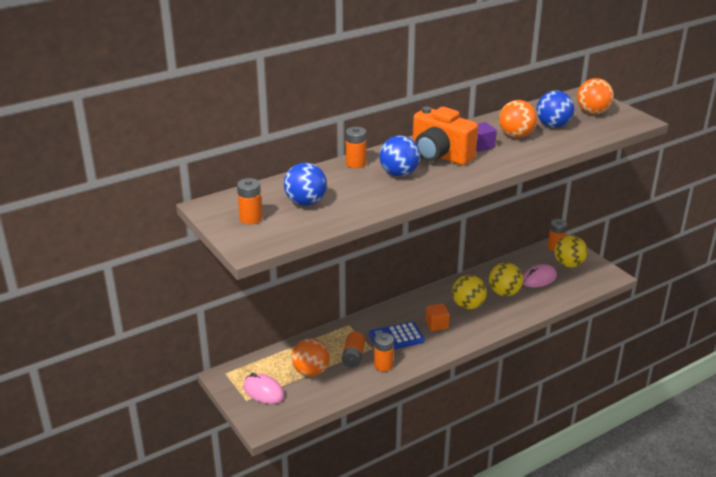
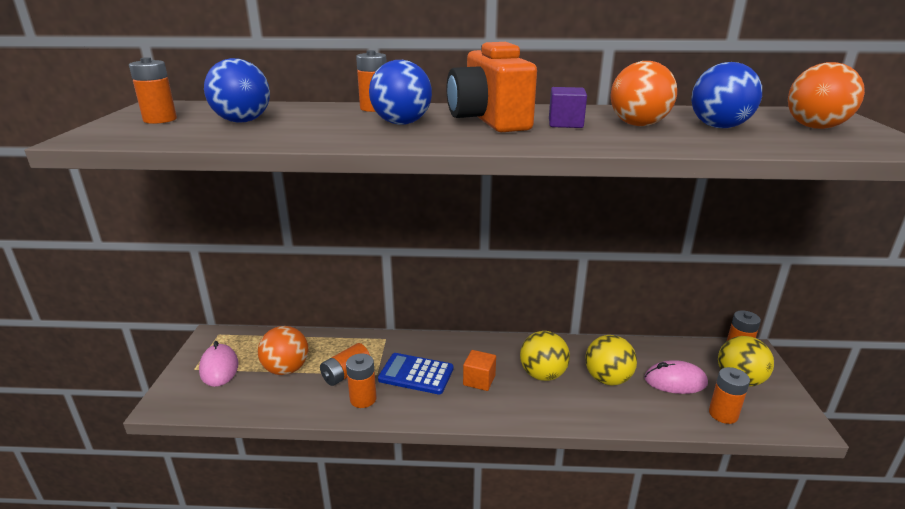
camera: 35 degrees right, 5 degrees down
(575, 287) = (723, 414): none -> orange battery

